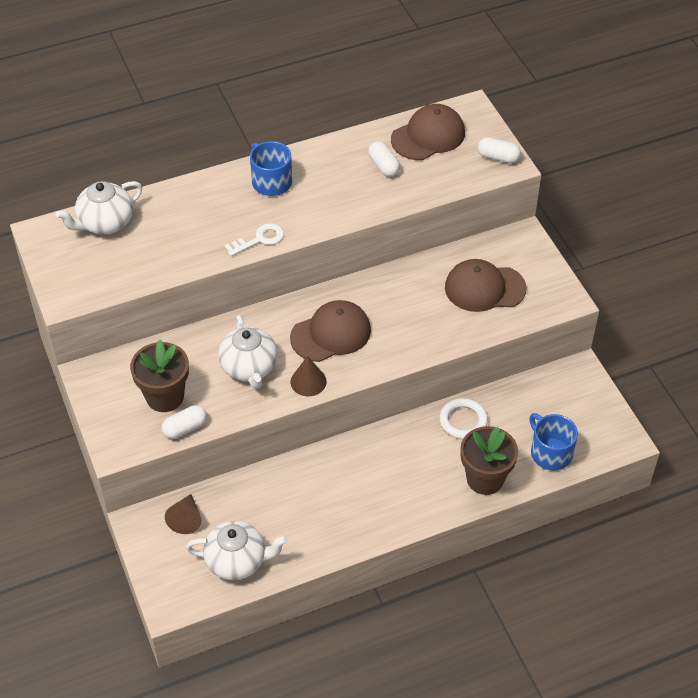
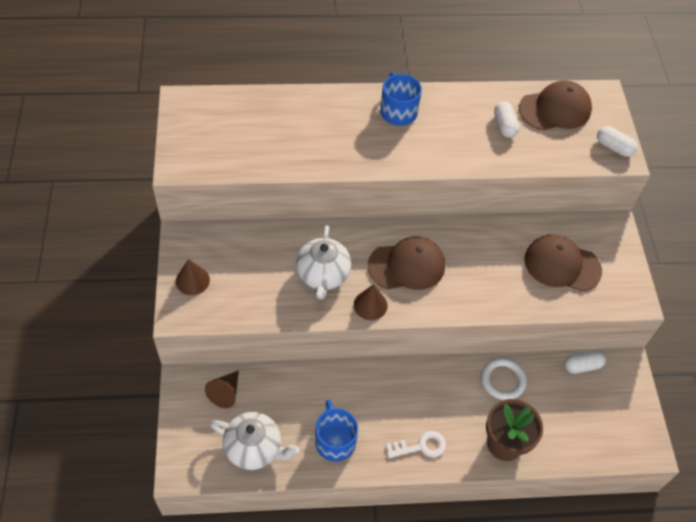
camera: 15 degrees right, 5 degrees up
(105, 223) = (240, 107): white teapot -> none
(116, 412) = (192, 280): none -> brown cone
(165, 397) = (239, 279): brown flower pot -> none
(185, 428) = (245, 314): white capsule -> white capsule (582, 366)
(259, 239) = (368, 162): white key -> white key (420, 446)
(550, 452) = (574, 438): blue mug -> blue mug (335, 441)

